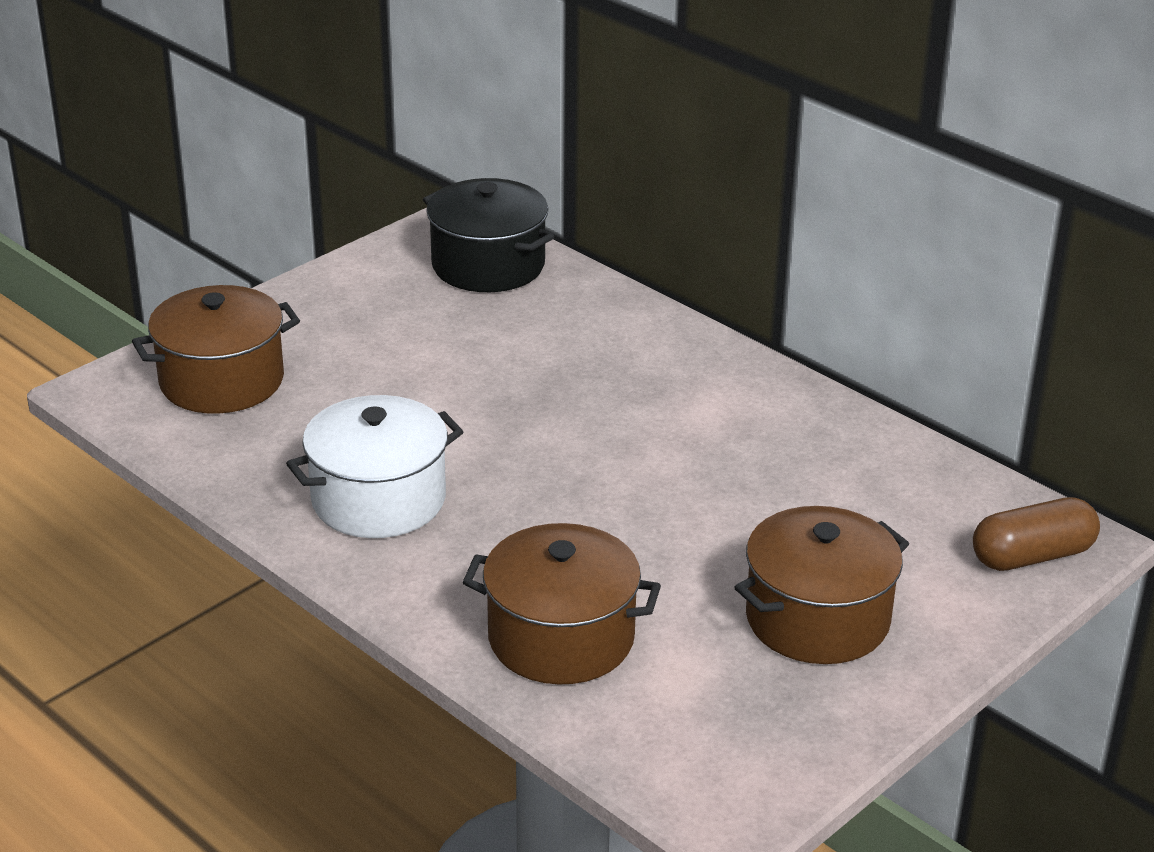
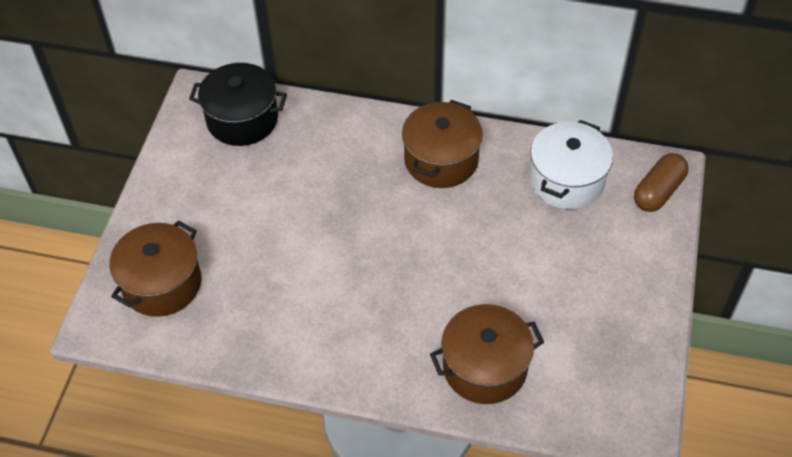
camera: 30 degrees left, 20 degrees up
(378, 499) = (320, 324): white pot -> white pot (566, 180)
(817, 619) = (593, 286): brown pot -> brown pot (441, 160)

